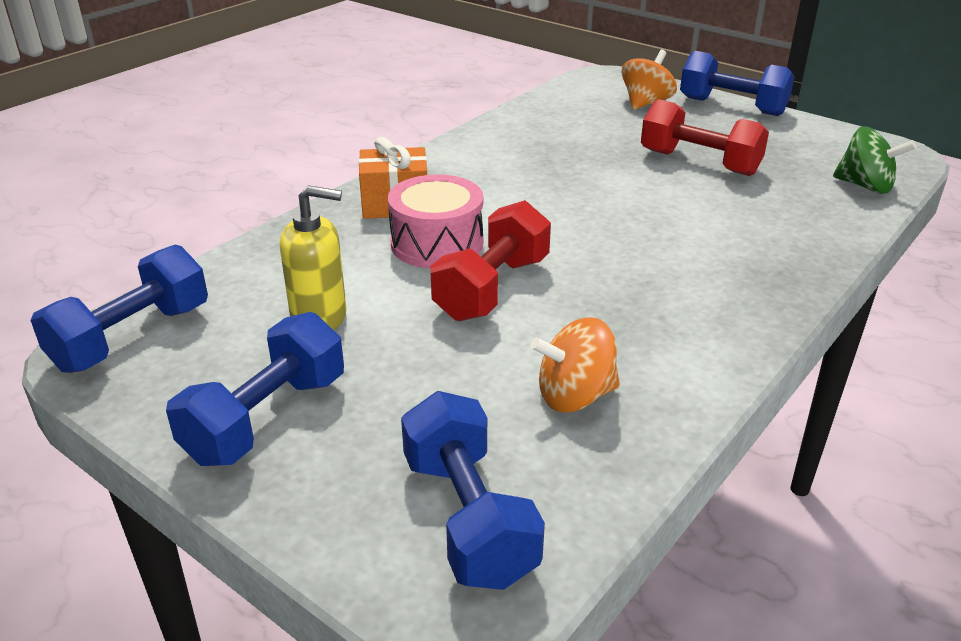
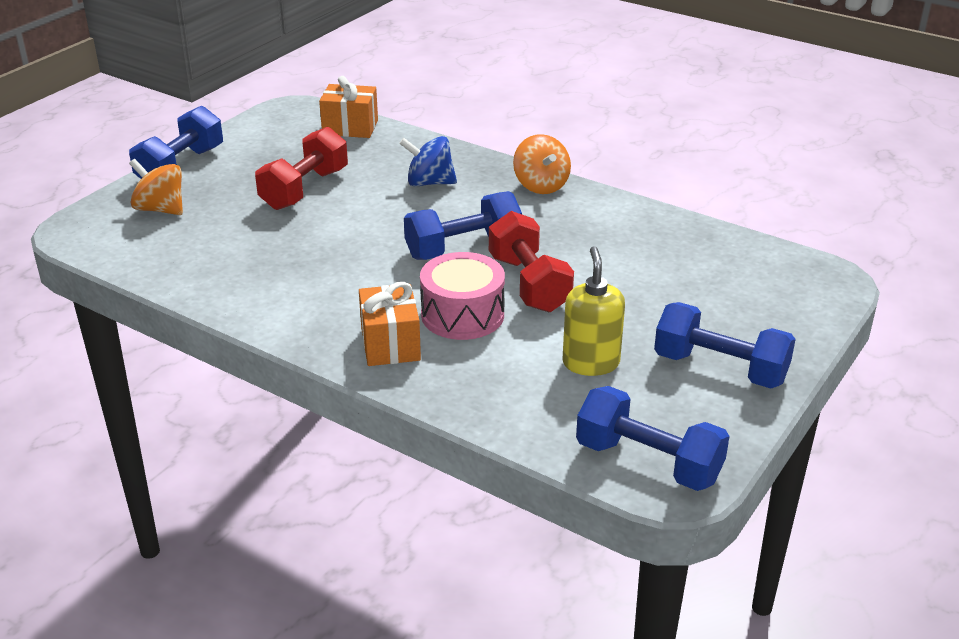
camera: 95 degrees left, 0 degrees up
(468, 518) = (771, 281): blue dumbbell -> blue dumbbell (463, 248)
(492, 288) = (529, 284): red dumbbell -> red dumbbell turned 45 degrees clockwise
(575, 396) = (649, 248): orange spinning top -> orange spinning top (541, 185)
(734, 233) = (429, 183): none -> blue spinning top
(865, 186) = (350, 127): green spinning top -> orange gift

